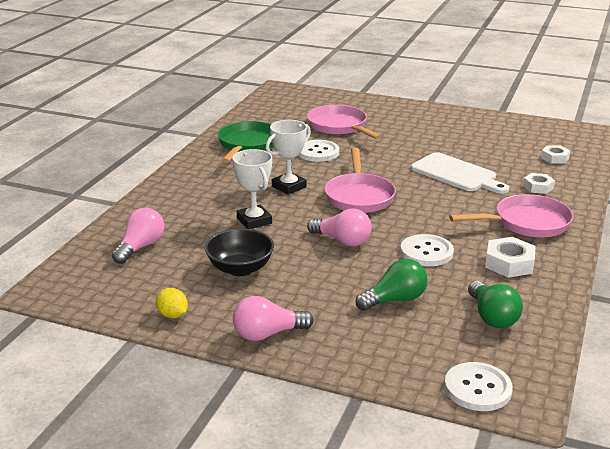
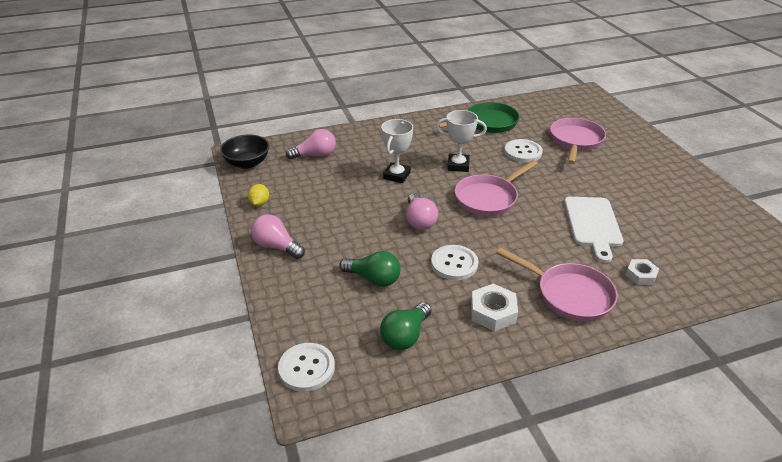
camera: 50 degrees right, 10 degrees up
(240, 268) = (335, 199): black bowl -> black bowl (247, 163)
(555, 158) = (711, 262): white nut -> none

